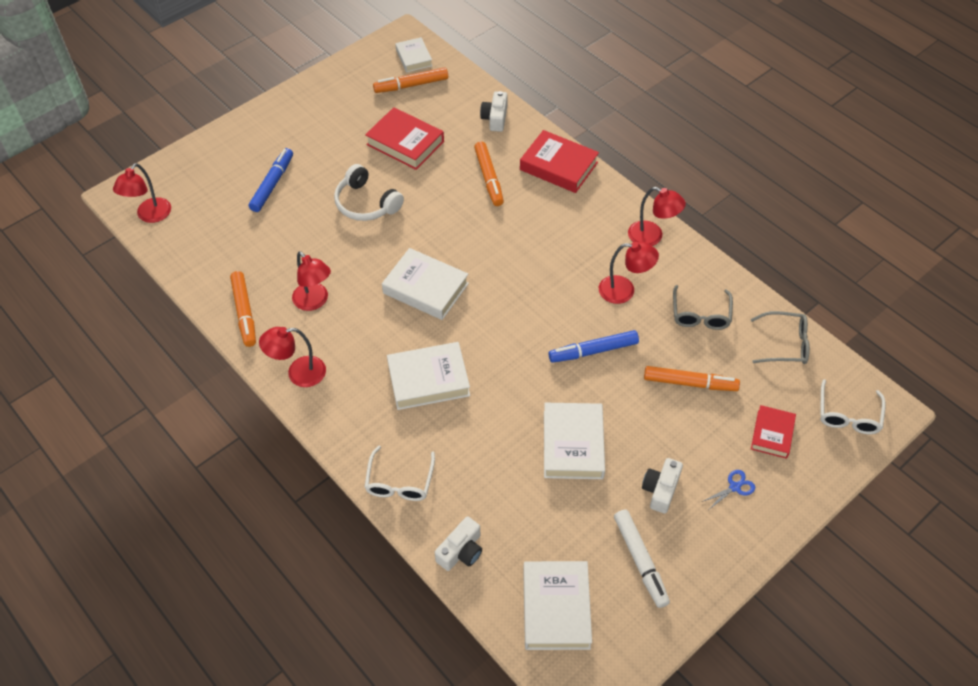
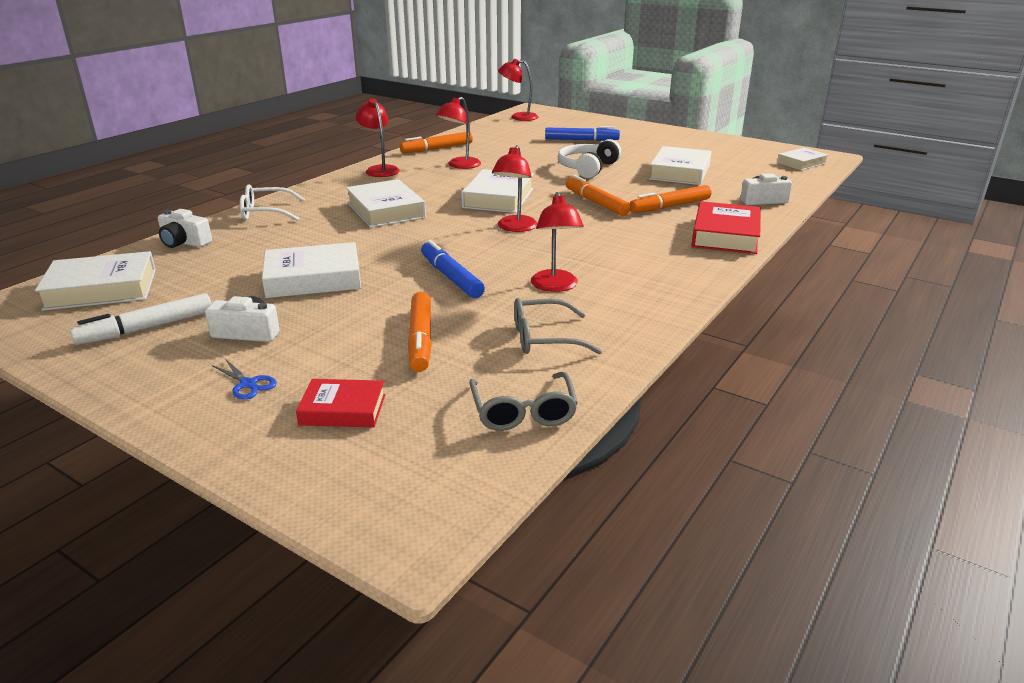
camera: 75 degrees right, 25 degrees down
(405, 143) = (679, 172): red book -> white book
(411, 85) = (761, 166): orange marker -> orange marker (596, 203)
(652, 237) = (660, 295): red lamp -> red lamp (515, 228)
(848, 415) = (393, 486): white glasses -> none

